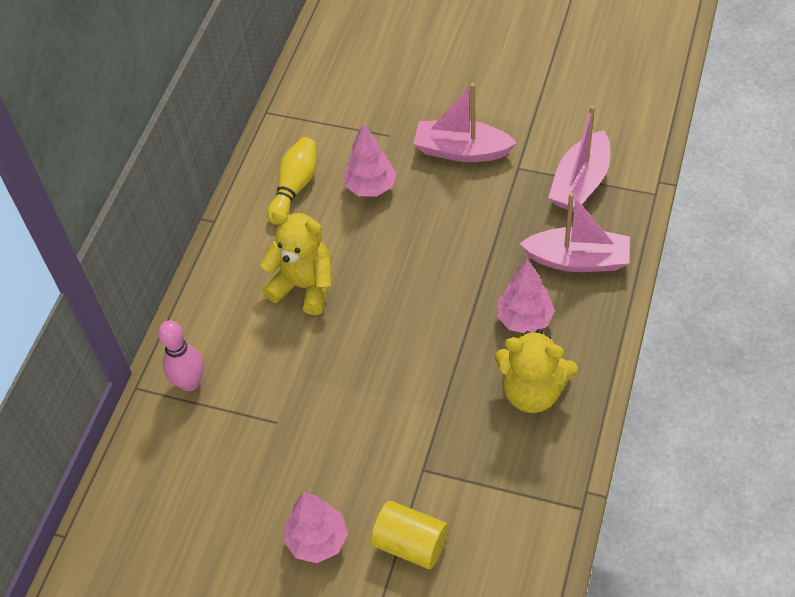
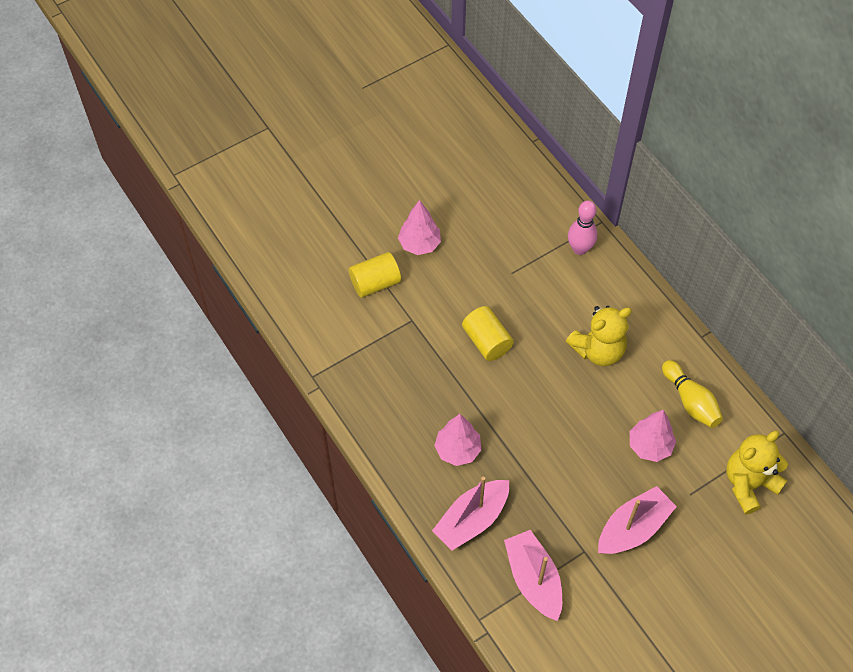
camera: 125 degrees right, 5 degrees up
(382, 383) = (487, 341): none -> yellow cylinder
(532, 391) = (404, 412): yellow teddy bear -> yellow teddy bear (748, 484)

